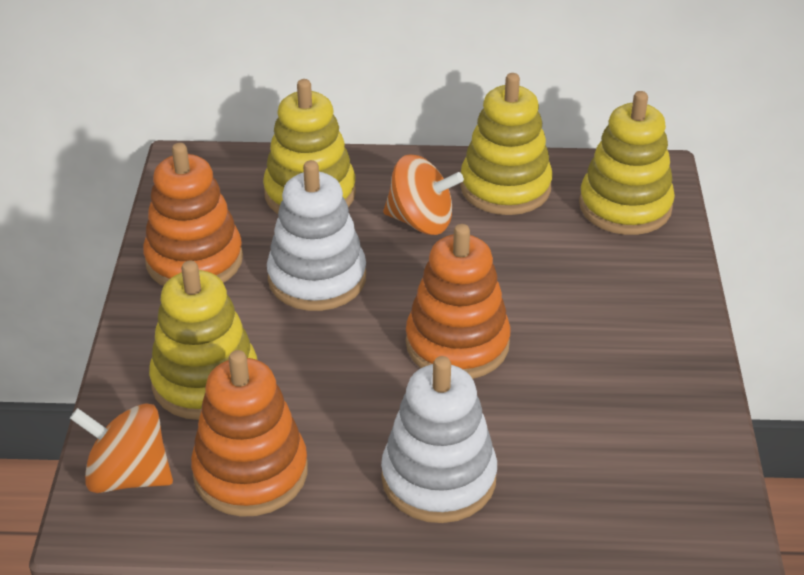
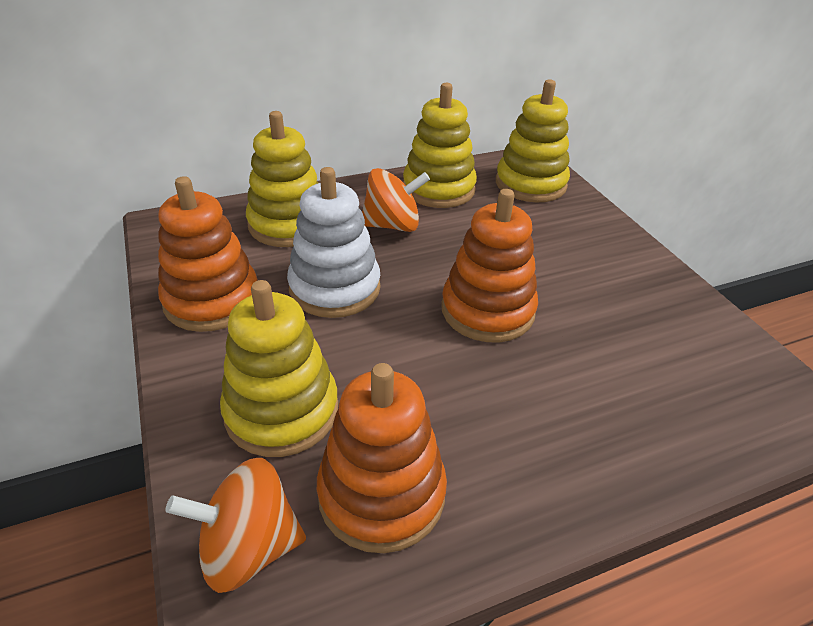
camera: 25 degrees left, 0 degrees up
(438, 478) = (560, 436): white stacking toy -> none

